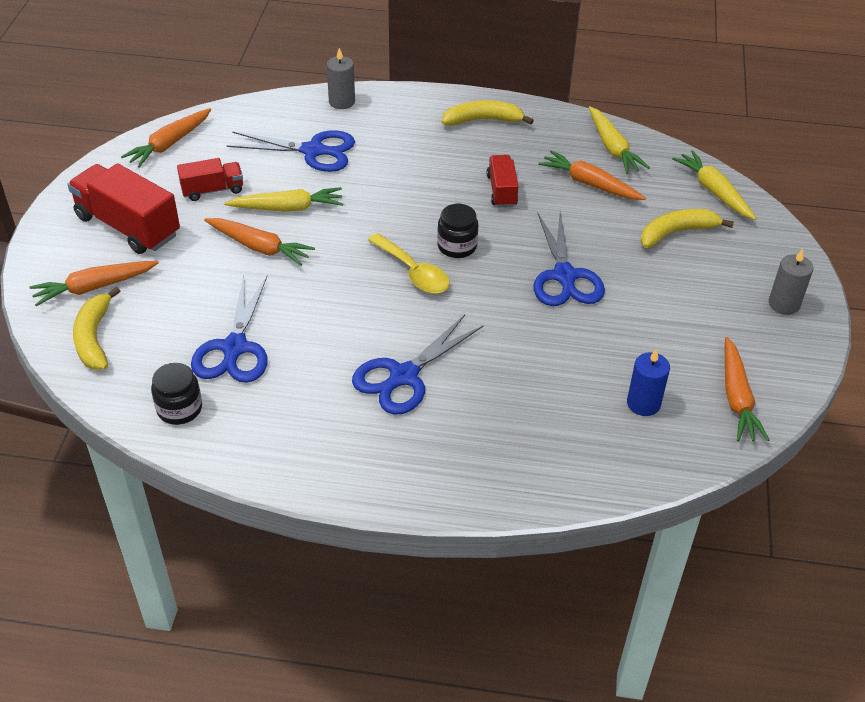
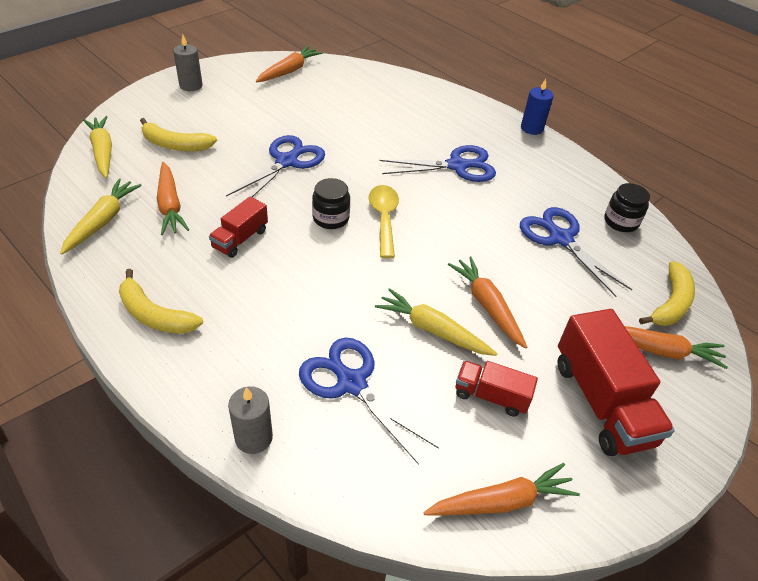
camera: 145 degrees left, 0 degrees up
(234, 348) = (560, 238): blue scissors -> blue scissors turned 75 degrees counterclockwise
(643, 403) = (338, 91): blue candle -> blue candle (532, 128)
(714, 192) = (103, 152): yellow carrot -> yellow carrot turned 150 degrees clockwise

